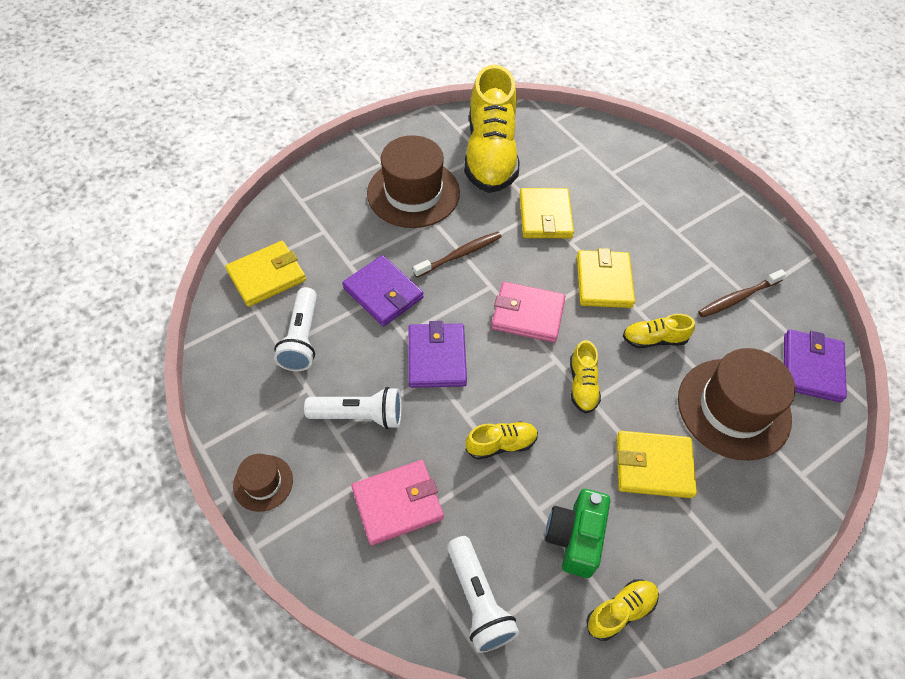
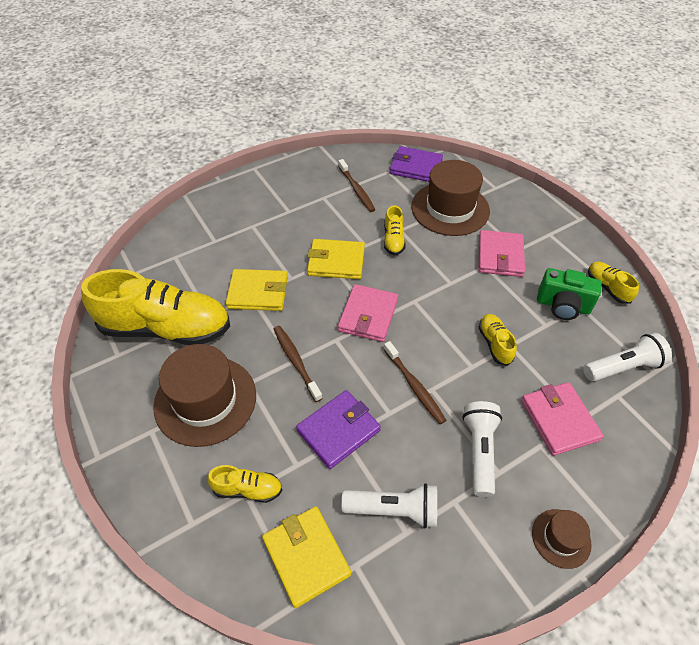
camera: 85 degrees left, 5 degrees down
(436, 357) = (414, 386): purple wallet -> brown toothbrush
(582, 385) = (436, 287): yellow shoe -> yellow shoe (248, 489)
(653, 466) = (500, 256): yellow wallet -> pink wallet

